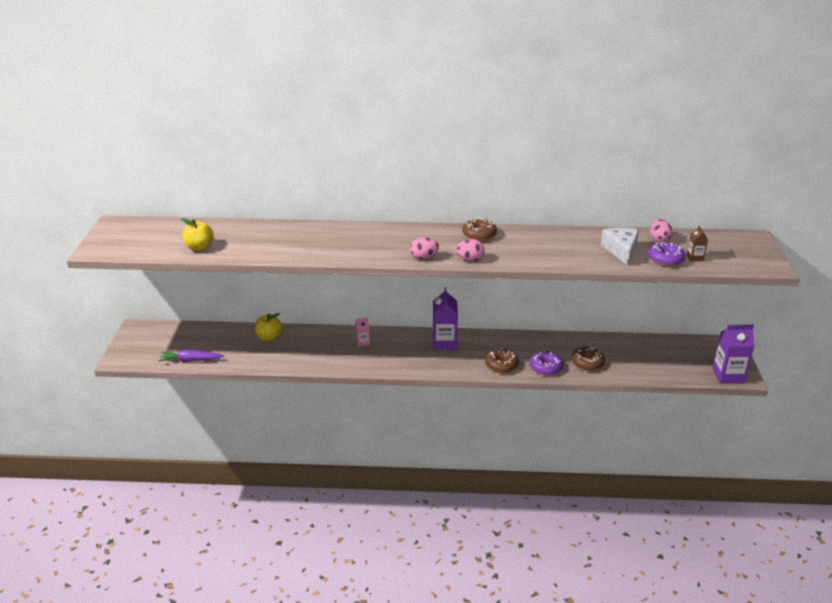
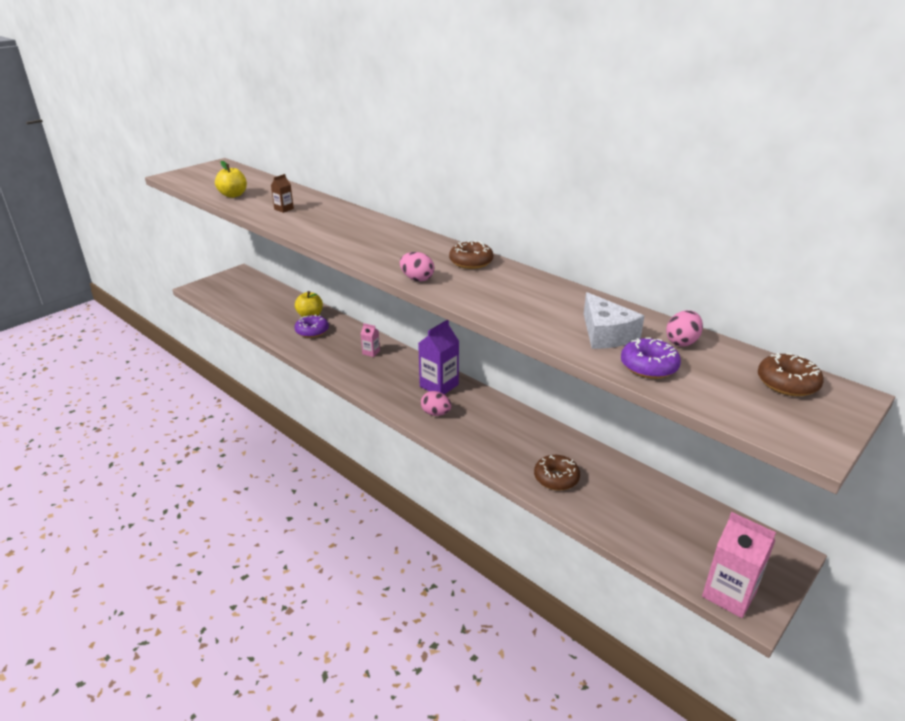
camera: 40 degrees right, 0 degrees up
(191, 360) = (234, 309): purple carrot -> none
(424, 257) = (379, 261): pink egg -> pink egg (436, 413)
(501, 365) = (460, 433): brown donut -> brown donut (787, 383)
(545, 368) = (502, 458): purple donut -> purple donut (312, 331)
(621, 250) = (606, 334): white cheese -> white cheese turned 120 degrees clockwise
(695, 258) = (698, 381): brown carton -> brown carton (284, 209)
(728, 376) = (729, 594): purple carton -> pink carton

